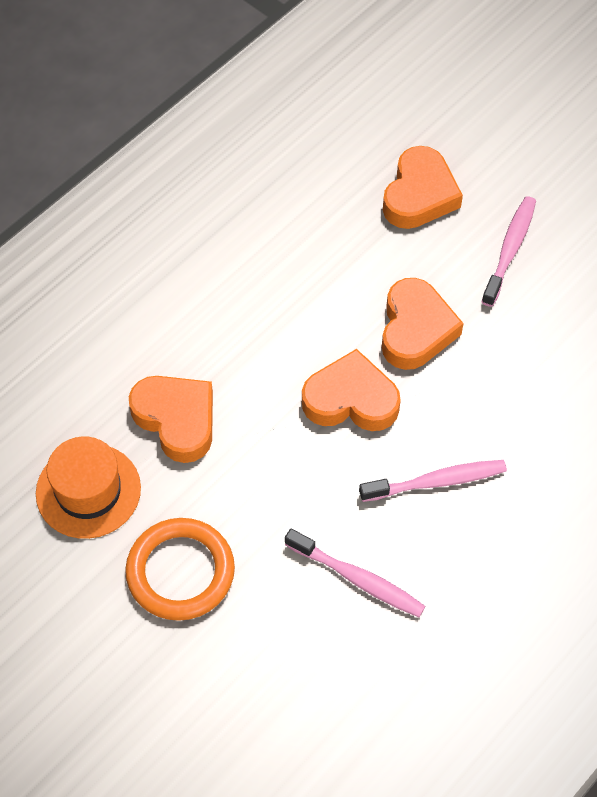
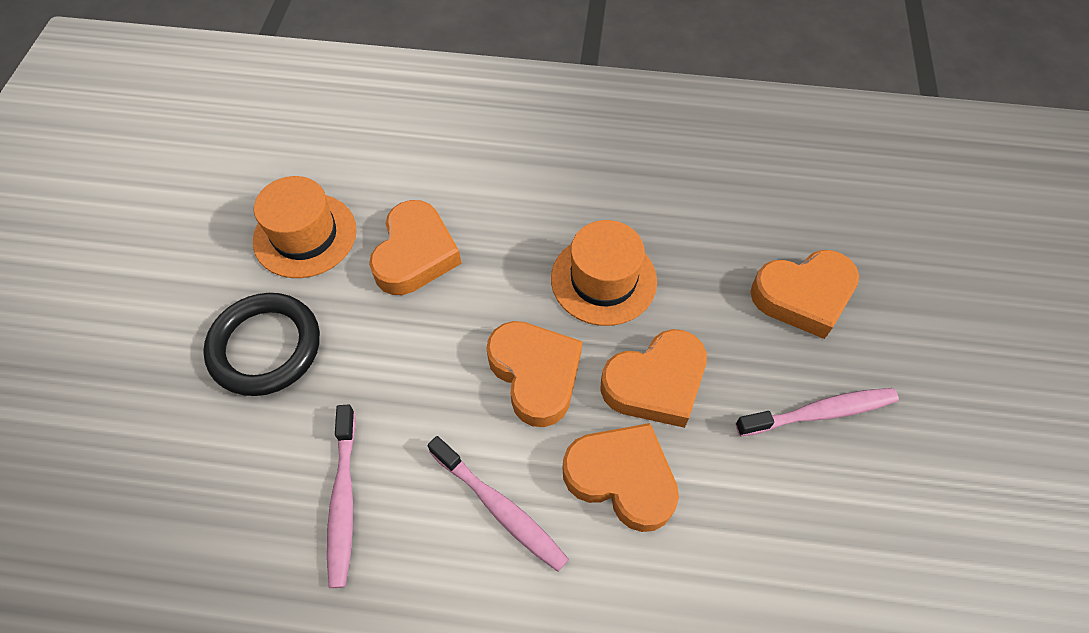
camera: 55 degrees right, 0 degrees up
(180, 572) = (265, 347): orange ring -> black ring
(306, 307) = (603, 279): none -> orange hat
(469, 395) = (622, 478): none -> orange heart

